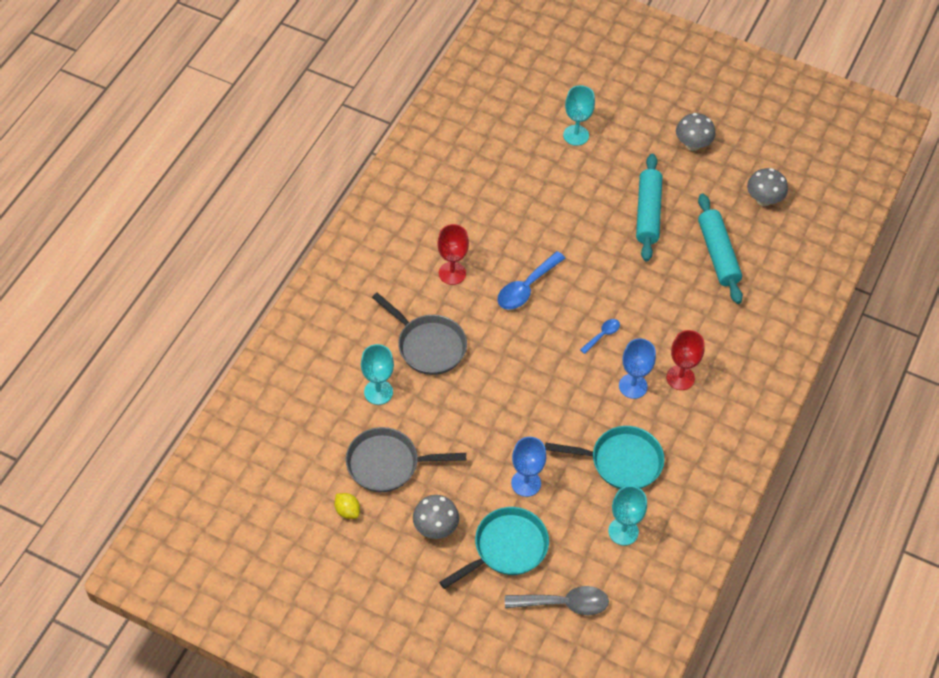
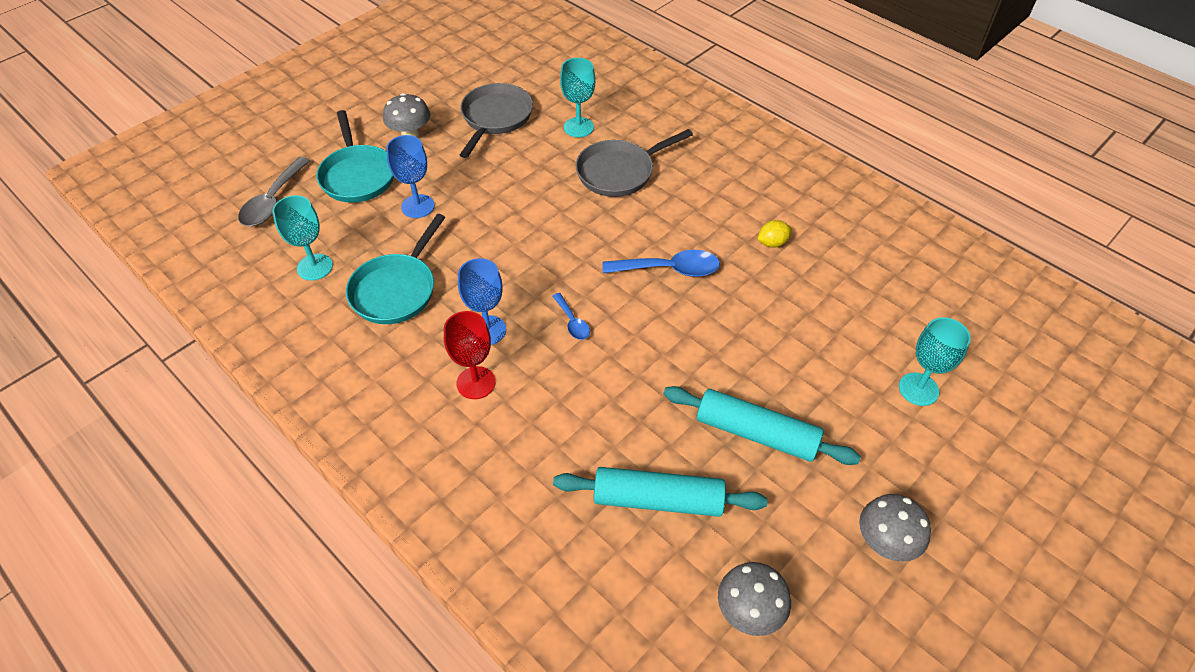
camera: 110 degrees right, 5 degrees down
(347, 511) = (461, 86): yellow lemon -> yellow lemon (772, 243)
(452, 273) = (710, 211): red goblet -> none
(526, 287) = (669, 269): blue spoon -> blue spoon turned 120 degrees clockwise

